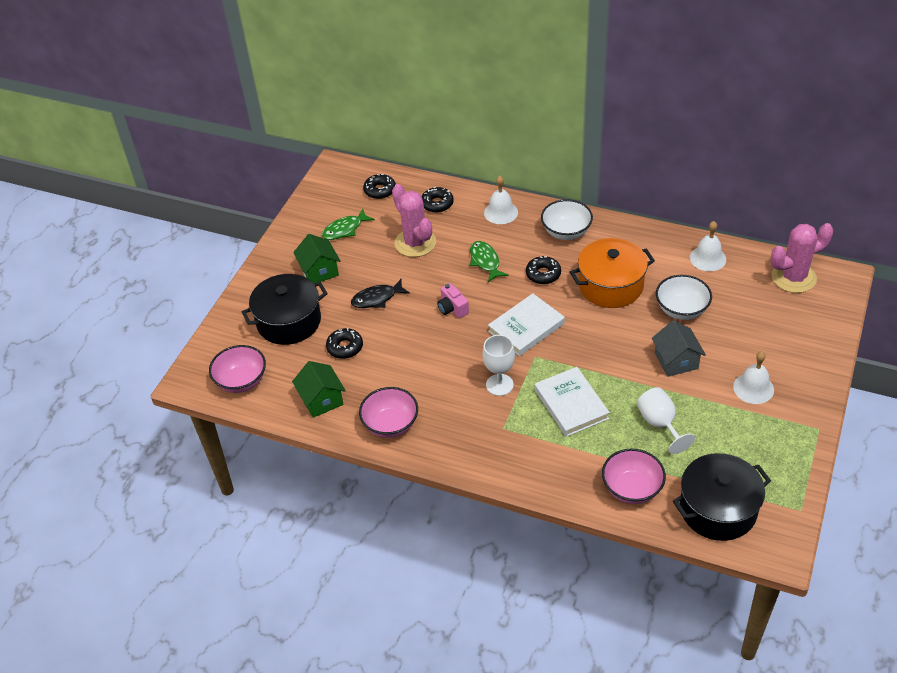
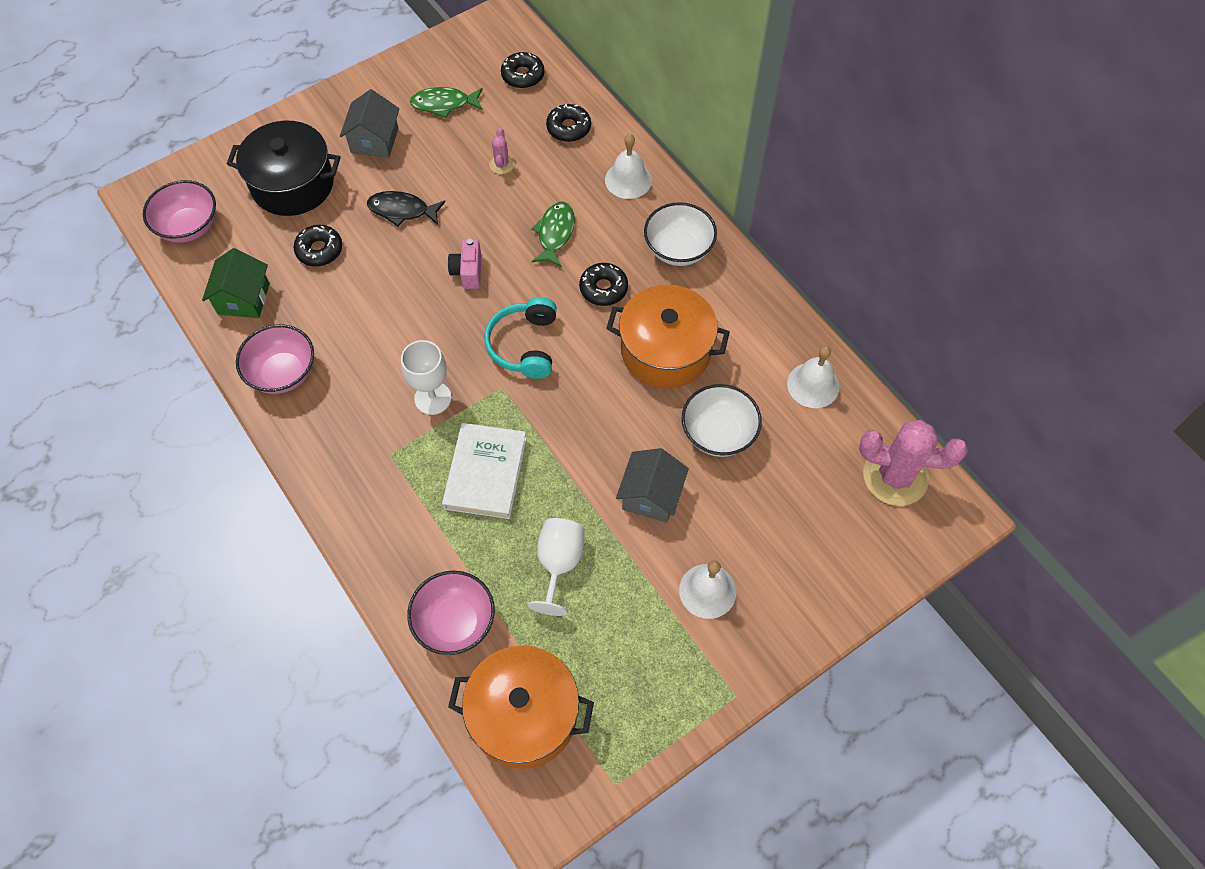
camera: 30 degrees right, 15 degrees up
(319, 271) = (374, 140): green house -> grey house
(415, 243) = (501, 164): pink cactus -> pink cactus, size x0.45
(526, 327) = (524, 345): white book -> turquoise headphones
(718, 509) = (524, 715): black pot -> orange pot

